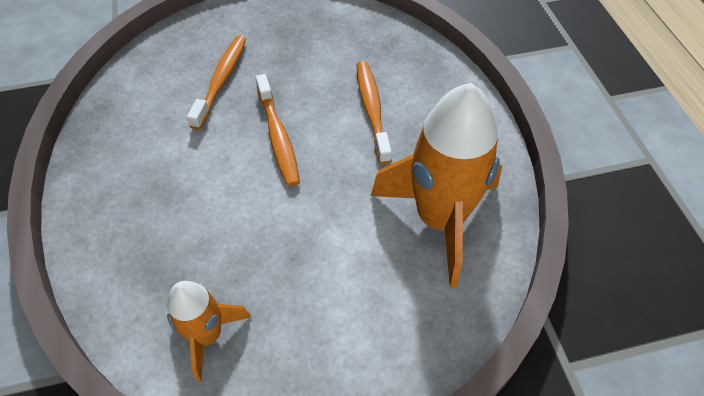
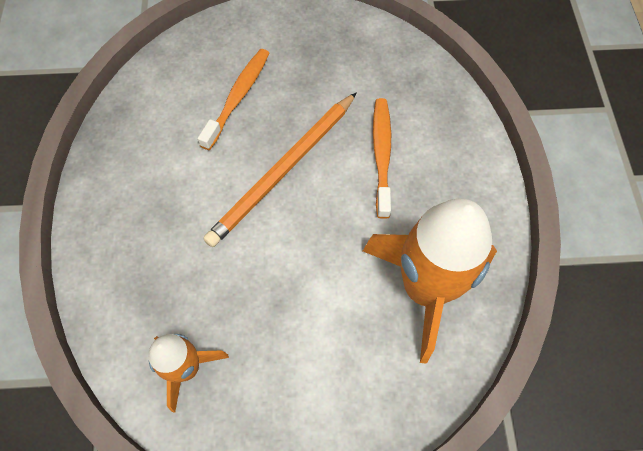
camera: 10 degrees right, 10 degrees up
(278, 137) = (283, 170): orange toothbrush -> orange pencil

